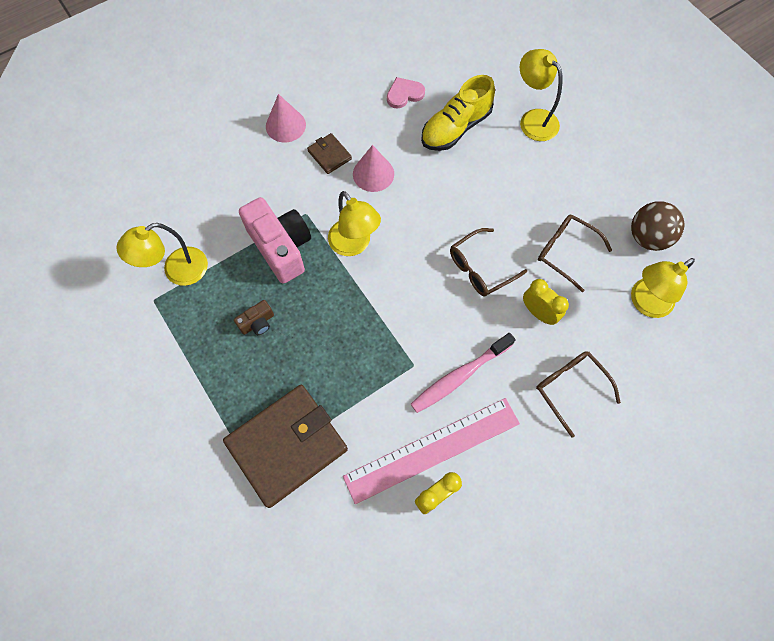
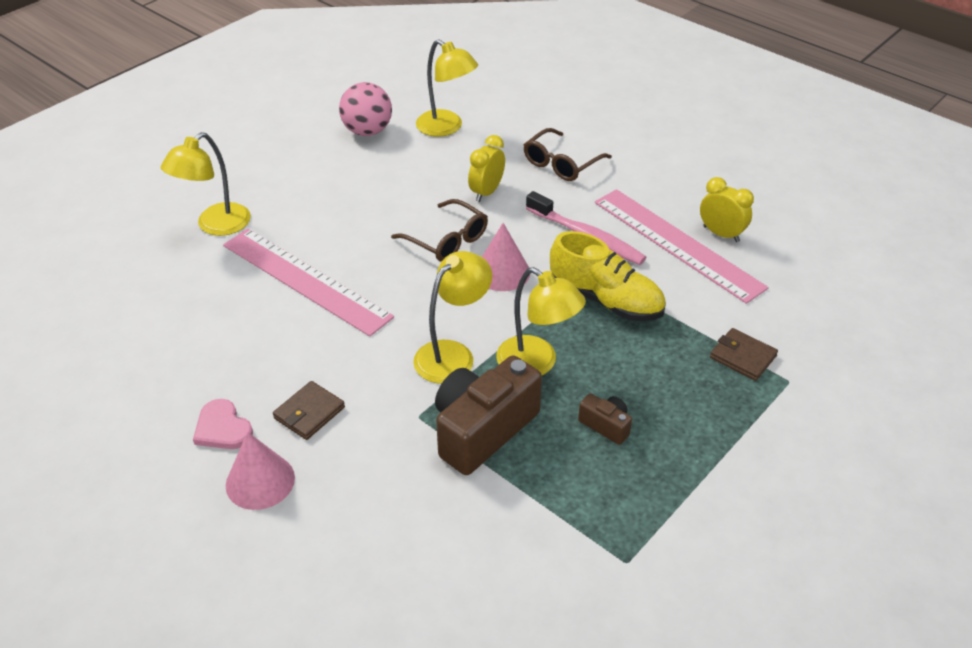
camera: 105 degrees left, 25 degrees down
(177, 271) = (567, 546): yellow lamp -> yellow lamp (536, 364)
(281, 247) = (482, 430): pink camera -> brown camera
(287, 445) = (742, 357): brown wallet -> brown wallet, size x0.44
(373, 174) = (332, 358): pink cone -> pink cone (502, 272)
(404, 94) = (182, 352): pink heart -> pink heart (222, 428)
(455, 128) = (239, 291): yellow shoe -> yellow shoe (605, 300)
(456, 167) = (305, 280): none -> pink ruler
(565, 252) = (404, 182): brown glasses -> none
(647, 237) = (367, 131): brown ball -> pink ball

